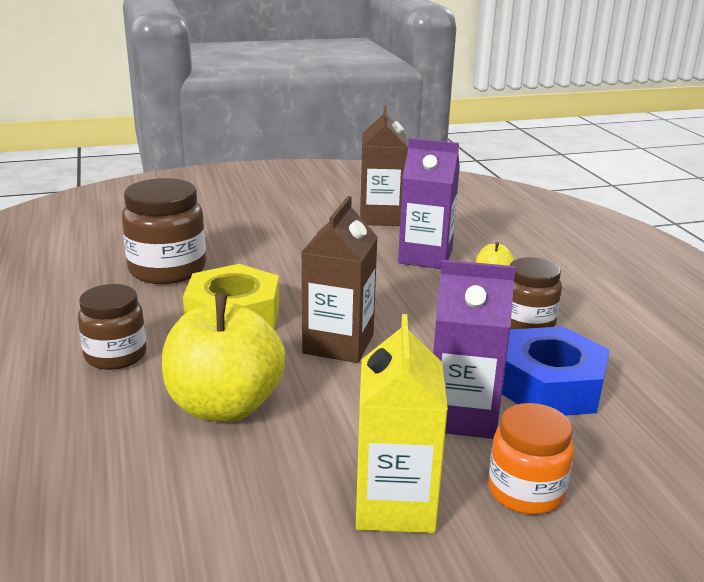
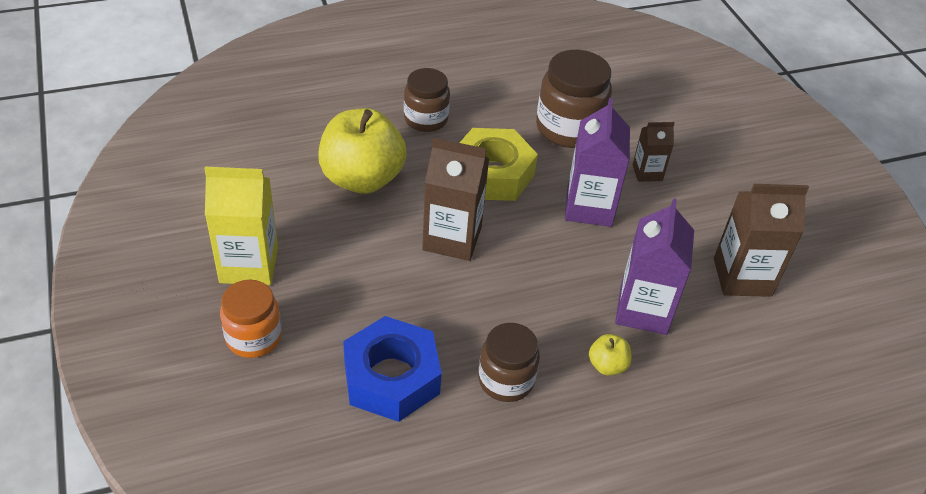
camera: 85 degrees right, 20 degrees up
(247, 239) = (647, 172): none -> brown carton
(462, 415) = (347, 311): purple carton -> purple carton (589, 207)

